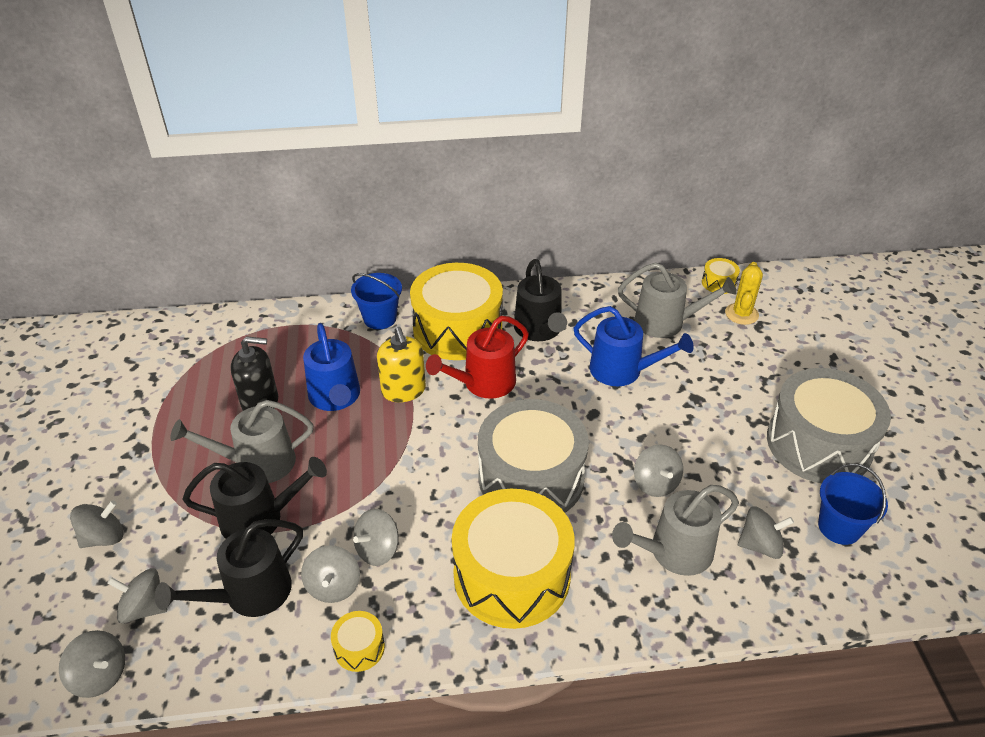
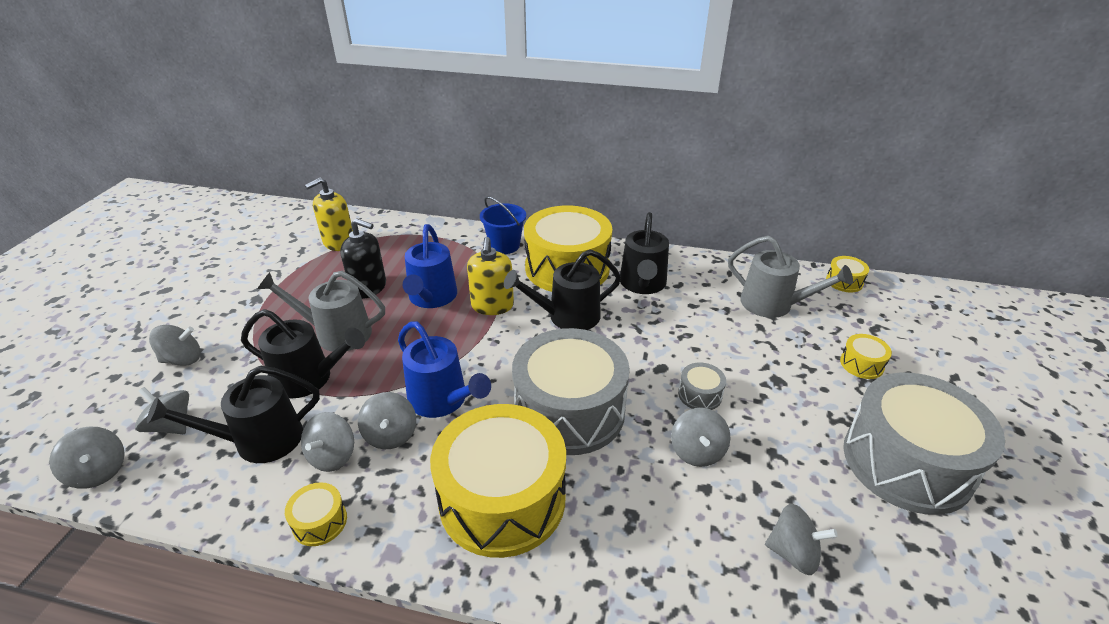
camera: 20 degrees right, 5 degrees down
(192, 357) = (339, 243): none -> yellow soap dispenser
(377, 550) = (390, 435): grey spinning top -> grey spinning top turned 75 degrees counterclockwise
(484, 383) = (567, 316): red watering can -> black watering can
(622, 370) = (709, 336): blue watering can -> blue watering can (442, 400)
(637, 430) = (700, 394): none -> grey drum
(674, 552) = (687, 529): grey watering can -> none
(741, 314) = (859, 314): yellow cactus -> none
(758, 364) = (861, 364): none -> yellow drum
(839, 527) = (903, 563): blue bucket -> none

